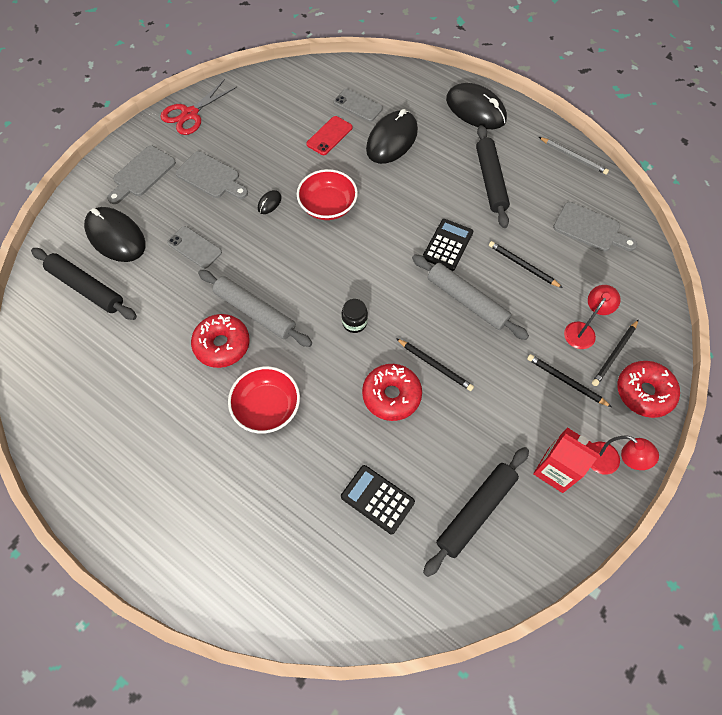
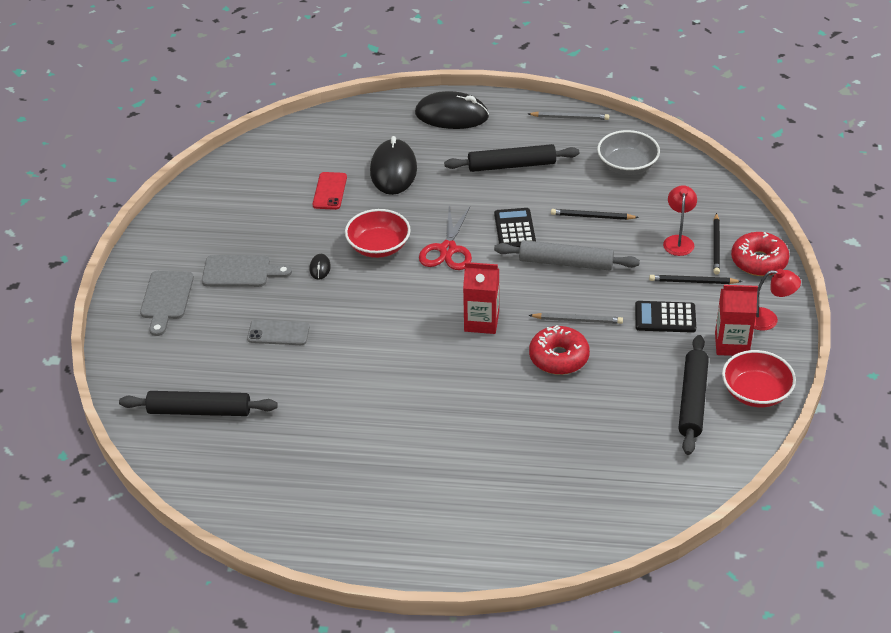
camera: 30 degrees left, 20 degrees down
(116, 237) = (189, 359): black mouse -> none
(190, 114) = (169, 230): red scissors -> red scissors (448, 249)
(222, 345) = (375, 392): red donut -> none
(255, 312) = (383, 355): grey rolling pin -> none
(267, 407) = (458, 416): red bowl -> red bowl (756, 392)
(354, 322) = (481, 322): black jar -> red carton
(358, 105) = (335, 155): grey phone -> none
(377, 499) = (608, 431): black calculator -> black calculator (665, 318)
(435, 365) = (577, 320): black pencil -> grey pencil
(490, 181) = (512, 165): black rolling pin -> black rolling pin turned 60 degrees counterclockwise
(590, 229) = (627, 165): grey cutting board -> grey bowl

